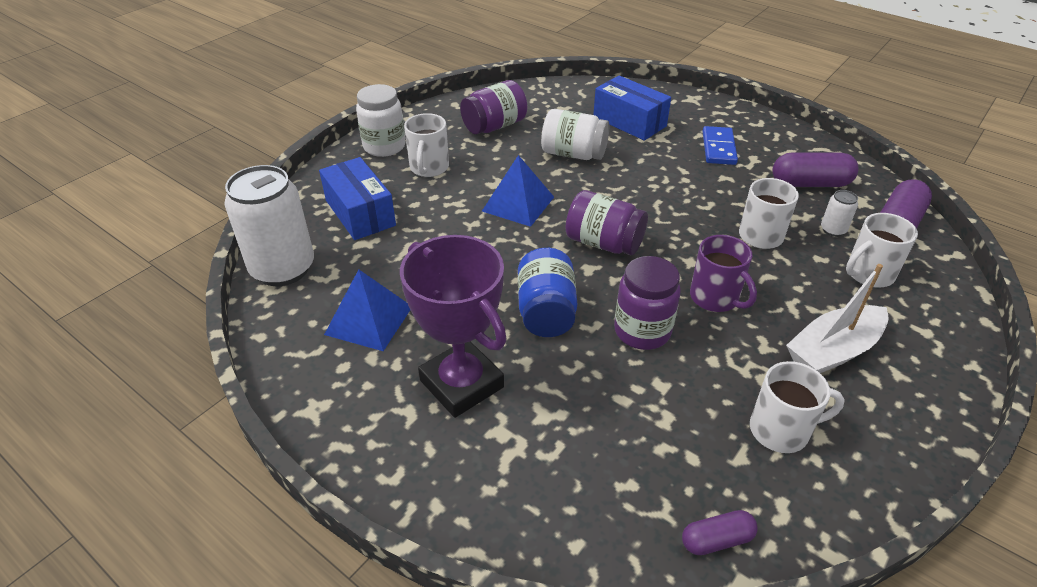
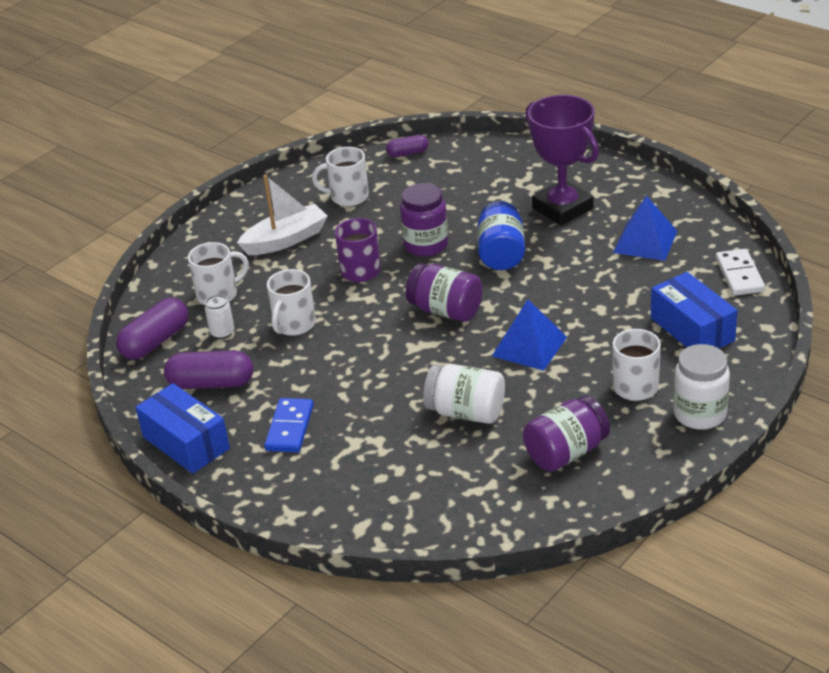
camera: 175 degrees left, 5 degrees down
(283, 269) = (739, 275): white can -> white domino
(629, 121) = (388, 467): blue box -> blue box (186, 443)

